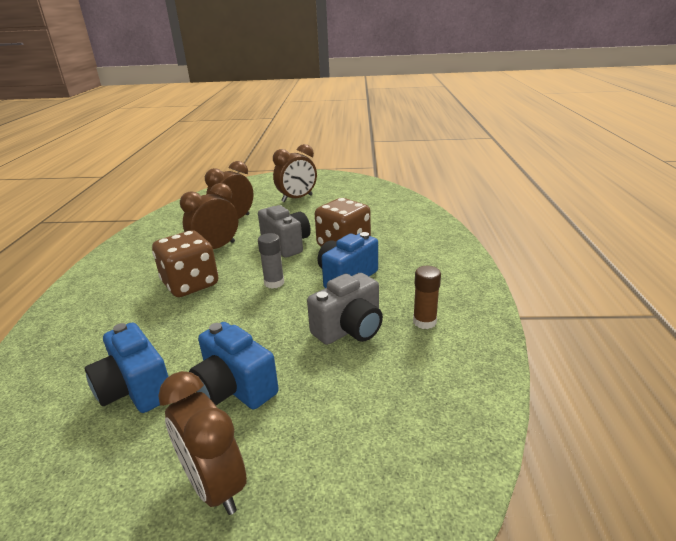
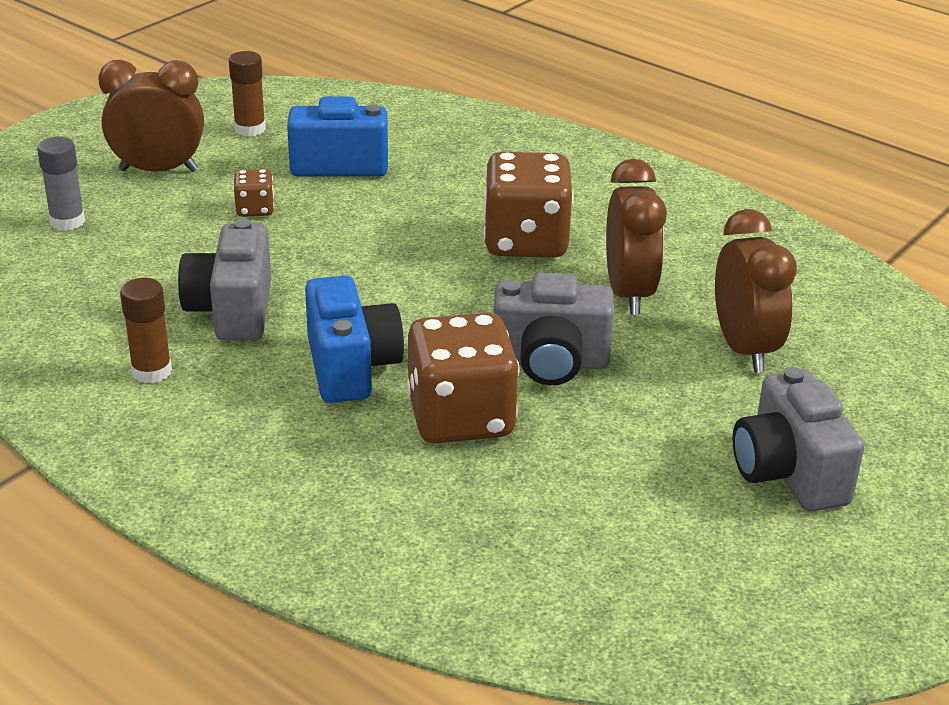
camera: 125 degrees right, 5 degrees up
(92, 481) = (250, 129): none -> brown glue stick
(235, 388) = (255, 209): blue camera -> brown dice
(274, 283) = (431, 303): grey glue stick -> grey glue stick (67, 221)
(297, 198) = (788, 473): brown clock -> grey camera

